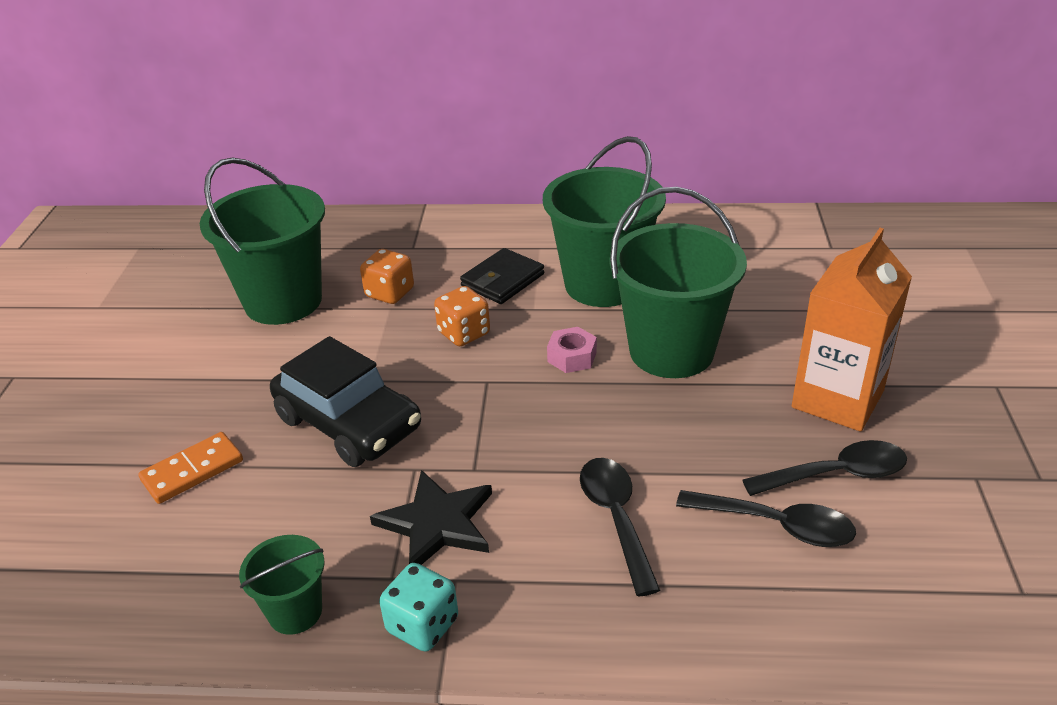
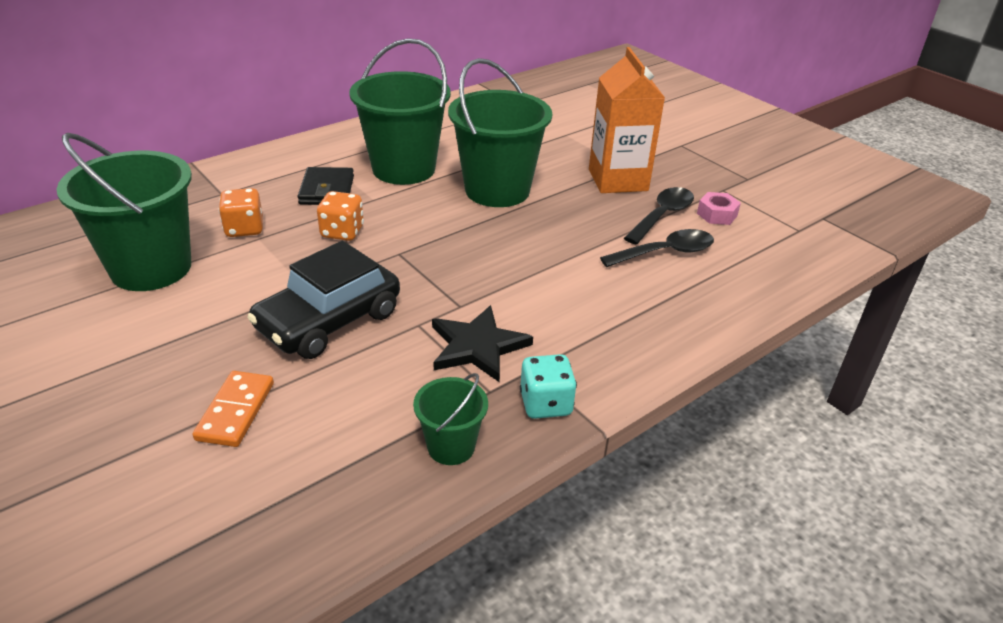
camera: 45 degrees left, 0 degrees up
(349, 423) = (329, 321): black car -> black car turned 135 degrees clockwise
(572, 357) = (438, 217): pink nut -> pink nut (717, 214)
(616, 518) = (581, 290): black spoon -> none

